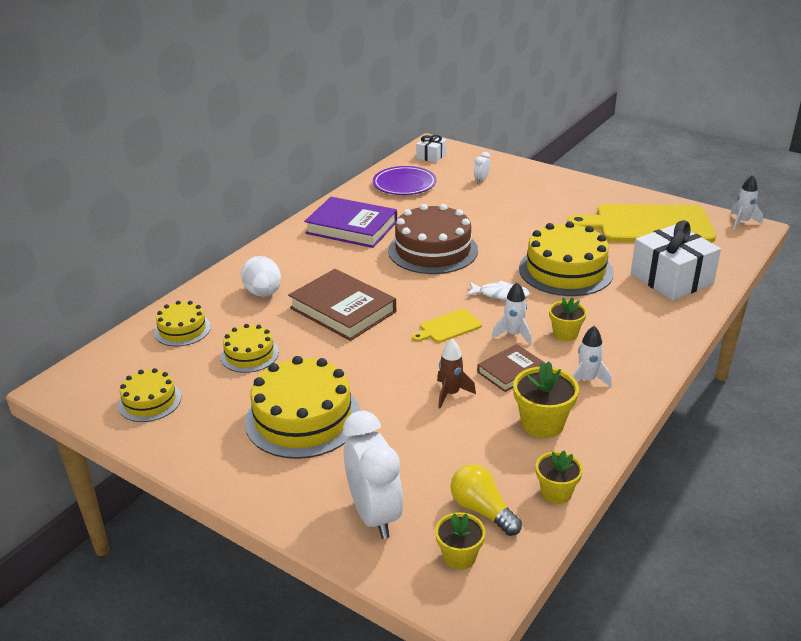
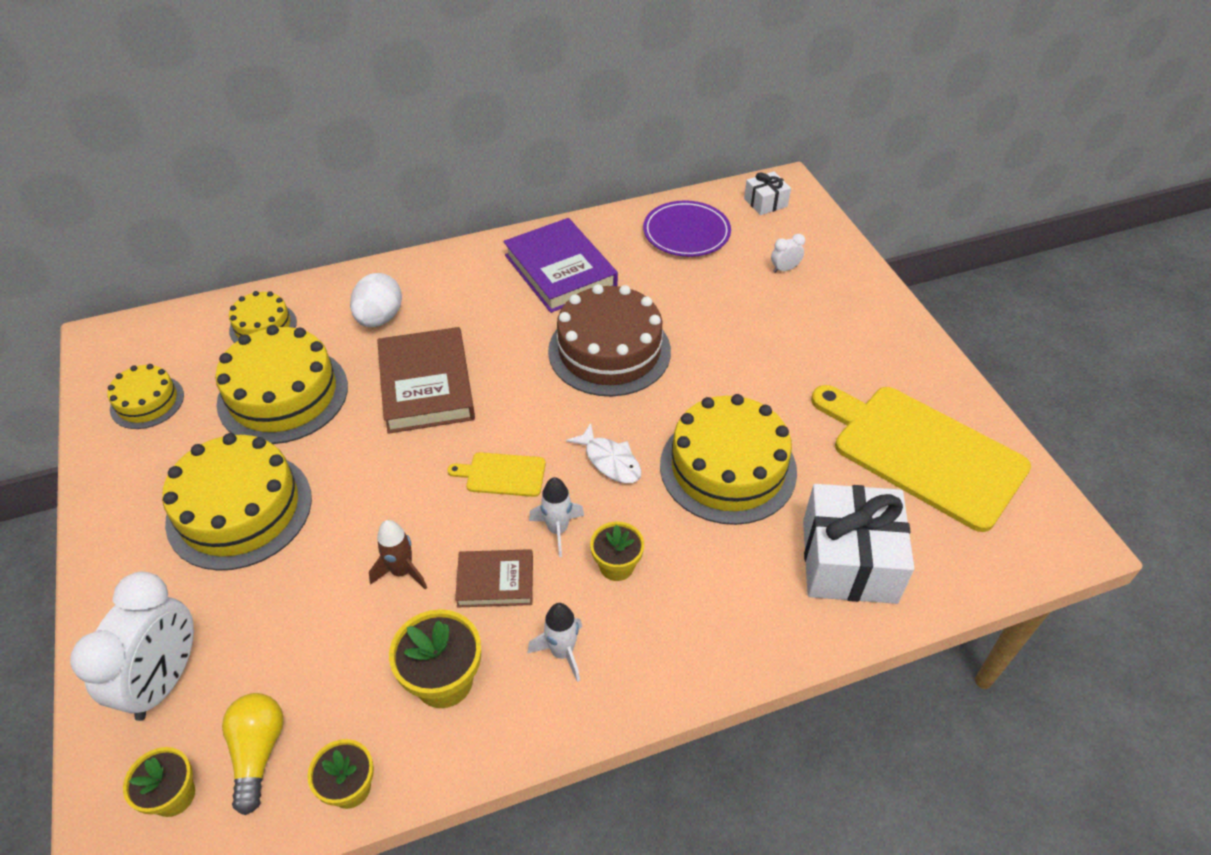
camera: 35 degrees right, 15 degrees up
(249, 354) = (283, 394): yellow cake -> yellow cake, size x1.82
(742, 222) = (1068, 521): white rocket -> none

